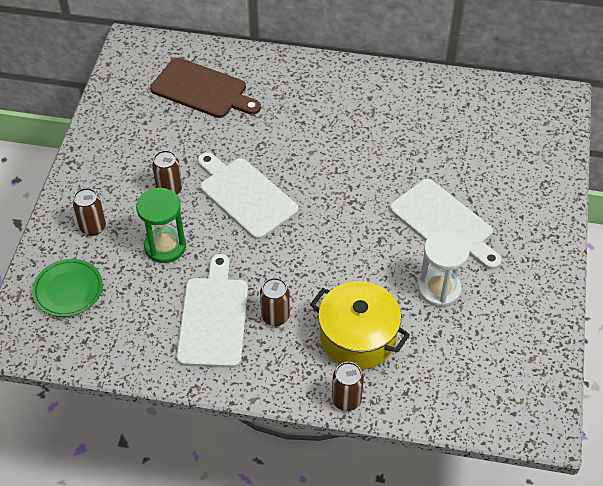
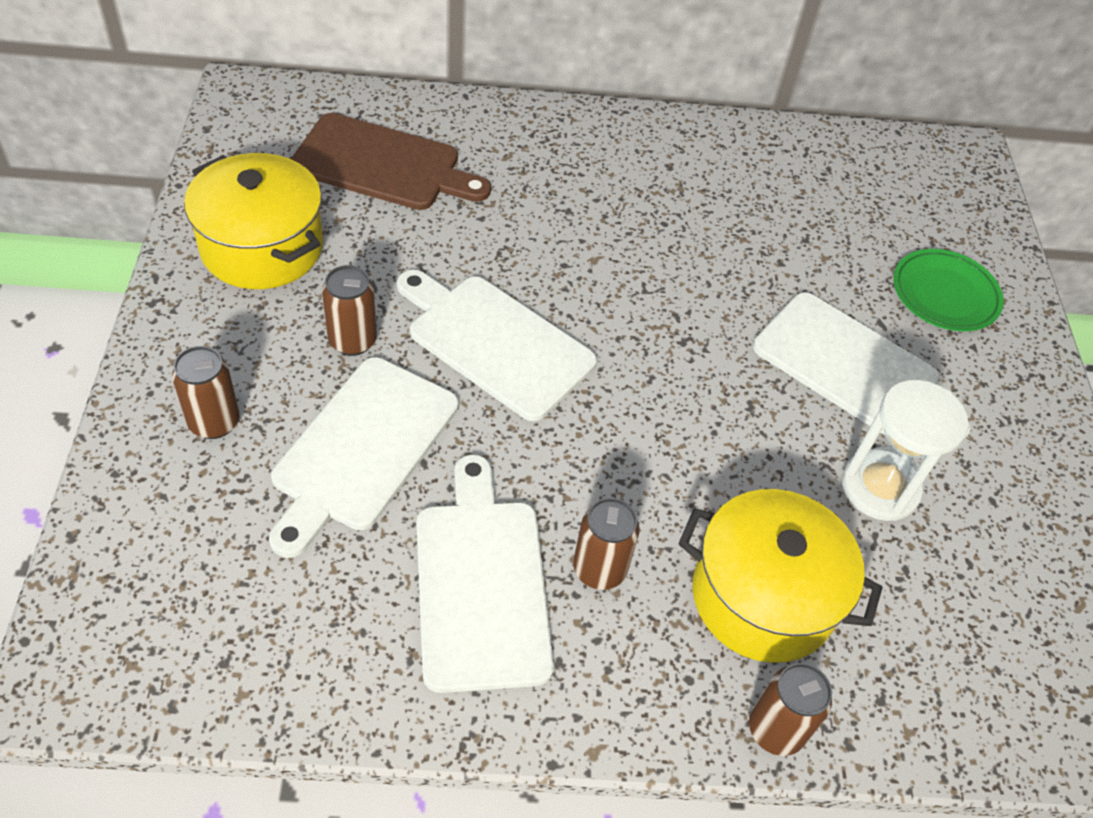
camera: 15 degrees left, 0 degrees up
(68, 290) = (178, 554): green plate -> green plate (944, 294)
(129, 135) = (262, 247): none -> yellow pot
(165, 246) = (362, 449): green hourglass -> white cutting board

